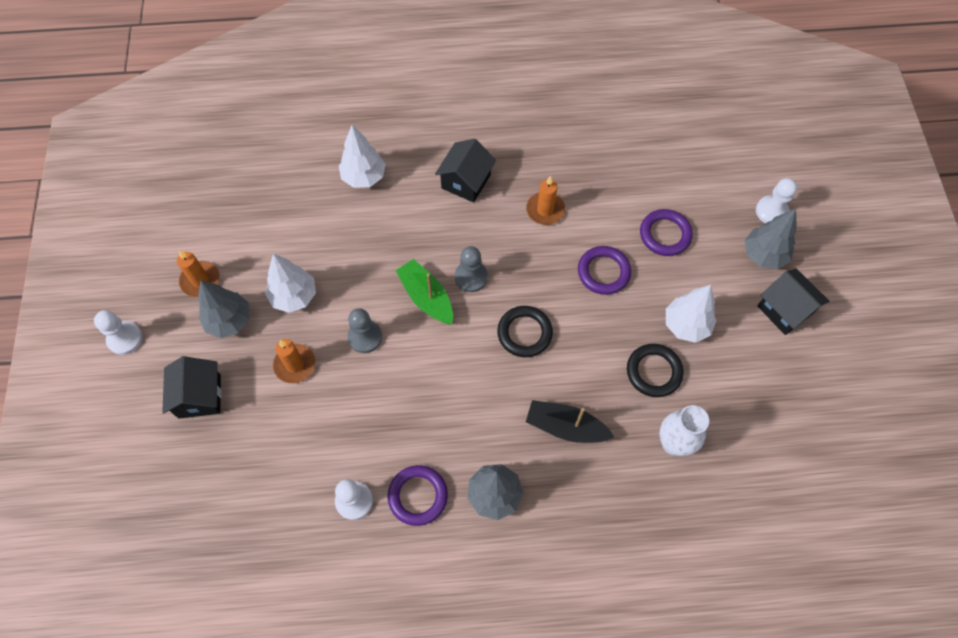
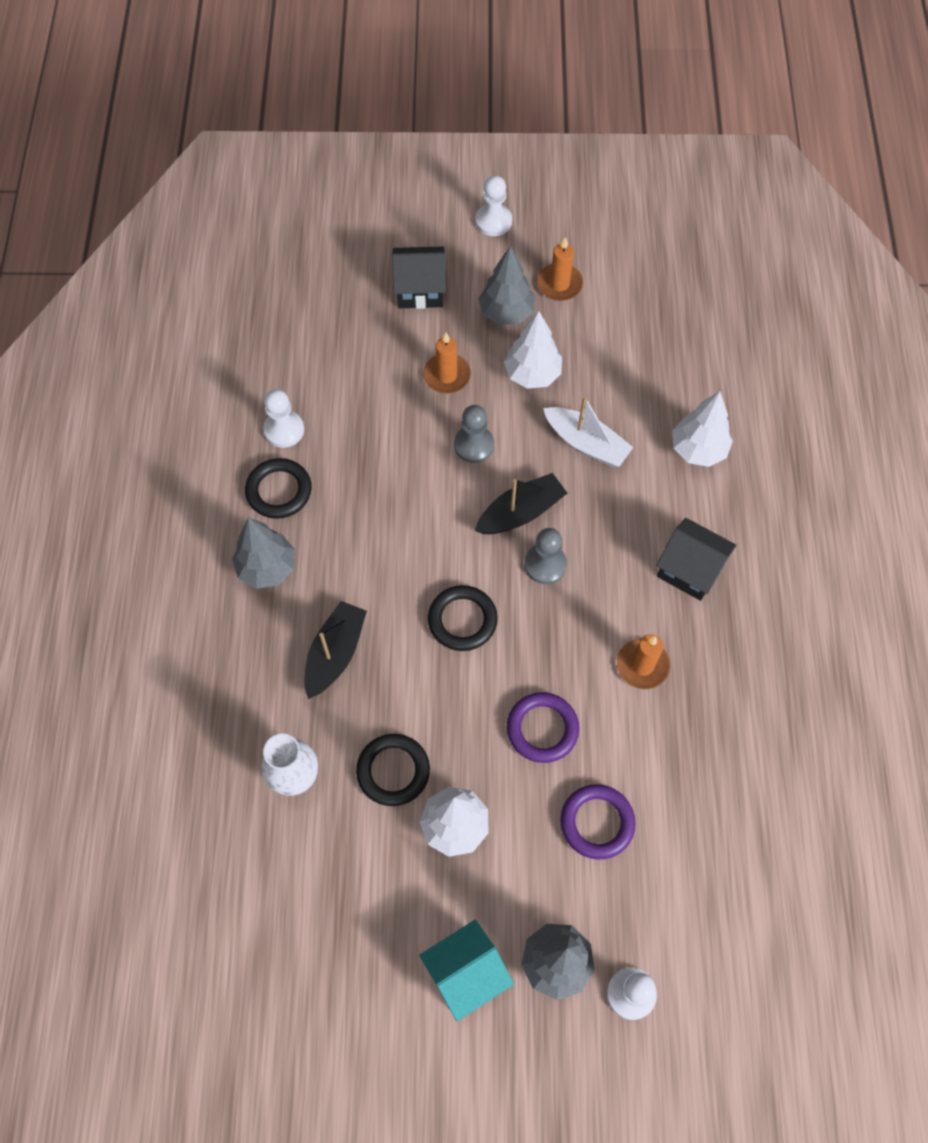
camera: 95 degrees right, 0 degrees up
(361, 253) = (586, 443): none -> white boat
(418, 496) = (279, 491): purple ring -> black ring
(426, 297) = (520, 512): green boat -> black boat
(784, 309) = (466, 973): black house -> turquoise house

